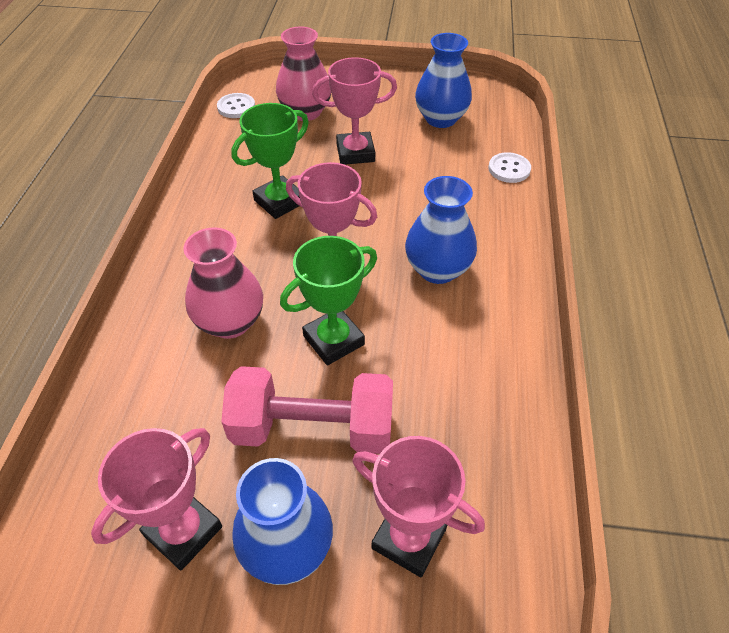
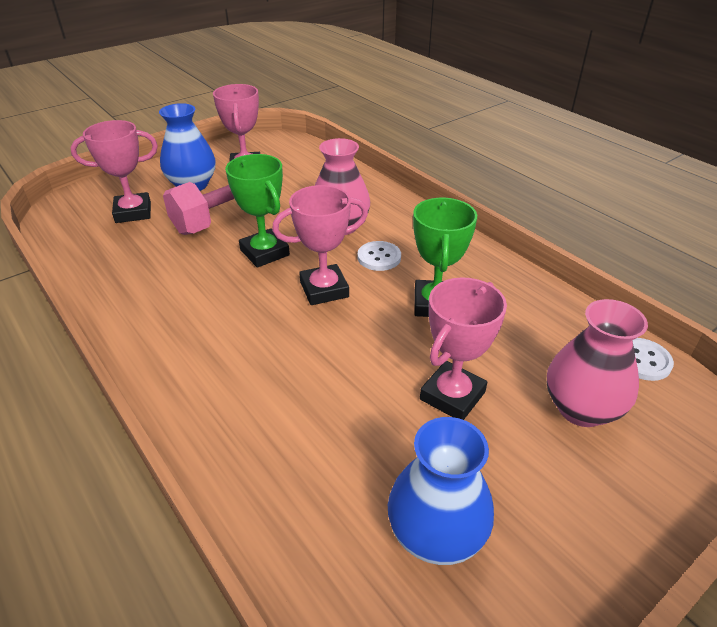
camera: 135 degrees right, 10 degrees down
(333, 340) = (264, 253): green trophy -> green trophy turned 45 degrees counterclockwise
(437, 269) = (237, 335): blue vase -> none
(509, 169) = (263, 507): white button -> white button (379, 257)

